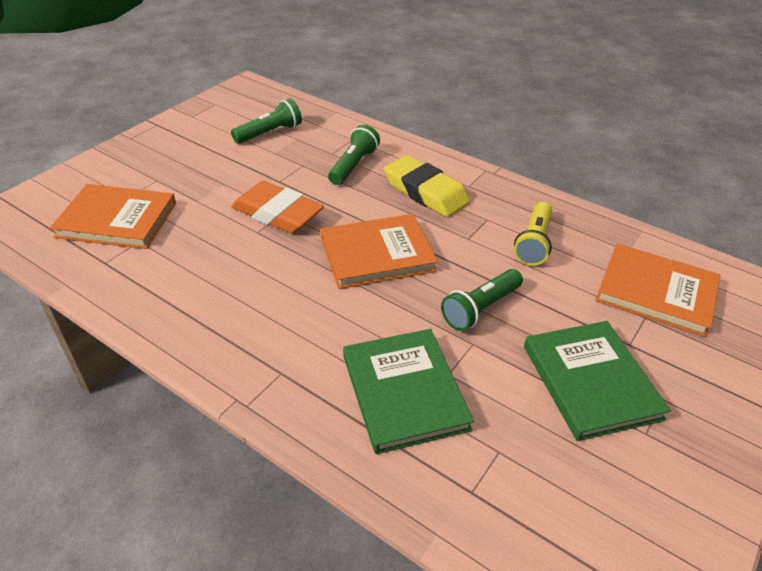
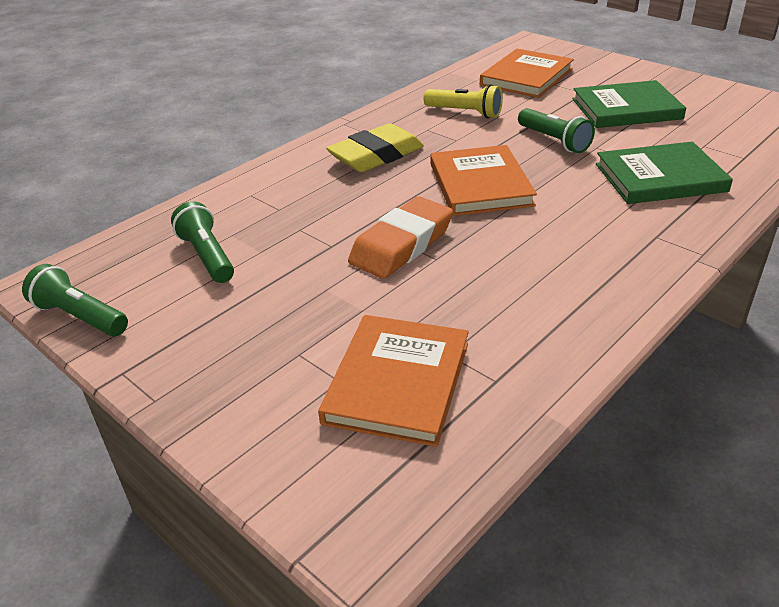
camera: 80 degrees left, 5 degrees down
(353, 165) = (312, 195): green flashlight -> green flashlight (80, 317)

